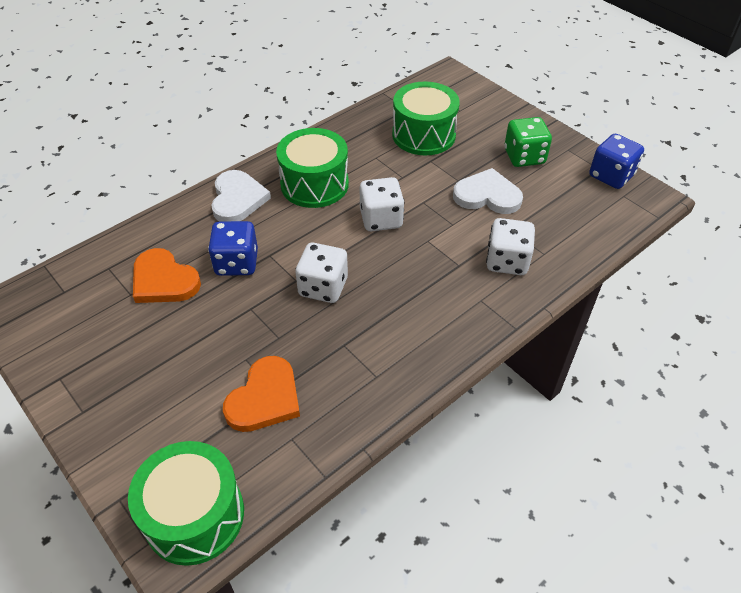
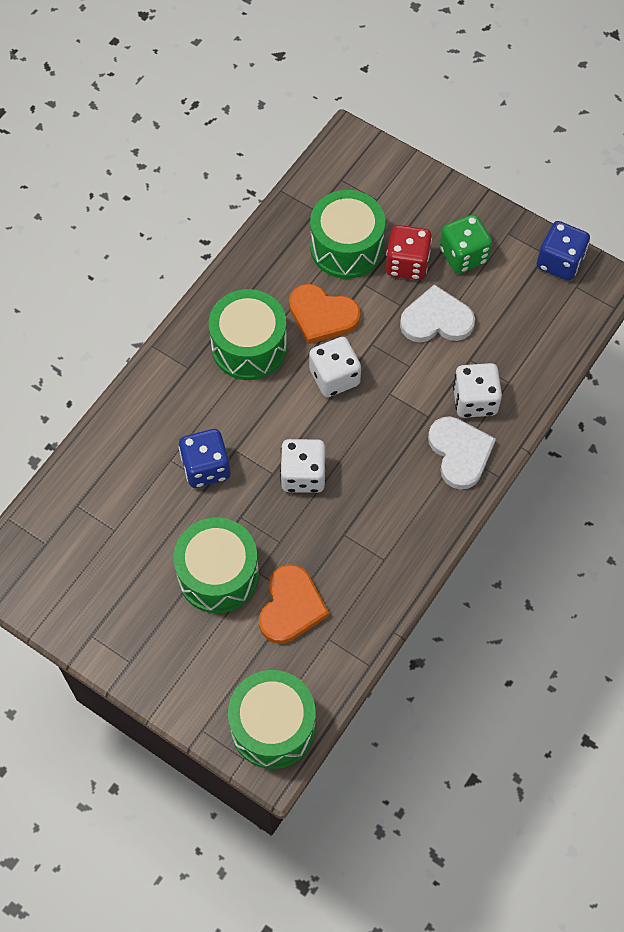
camera: 15 degrees left, 15 degrees up
(164, 280) = (141, 506): orange heart -> orange heart (322, 315)
(206, 352) = (218, 574): none -> green drum
(237, 199) = (174, 386): white heart -> white heart (460, 453)
(472, 154) = (407, 264): none -> red dice

